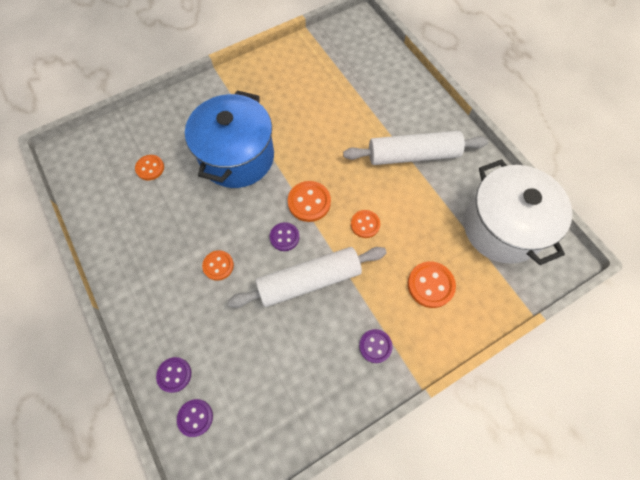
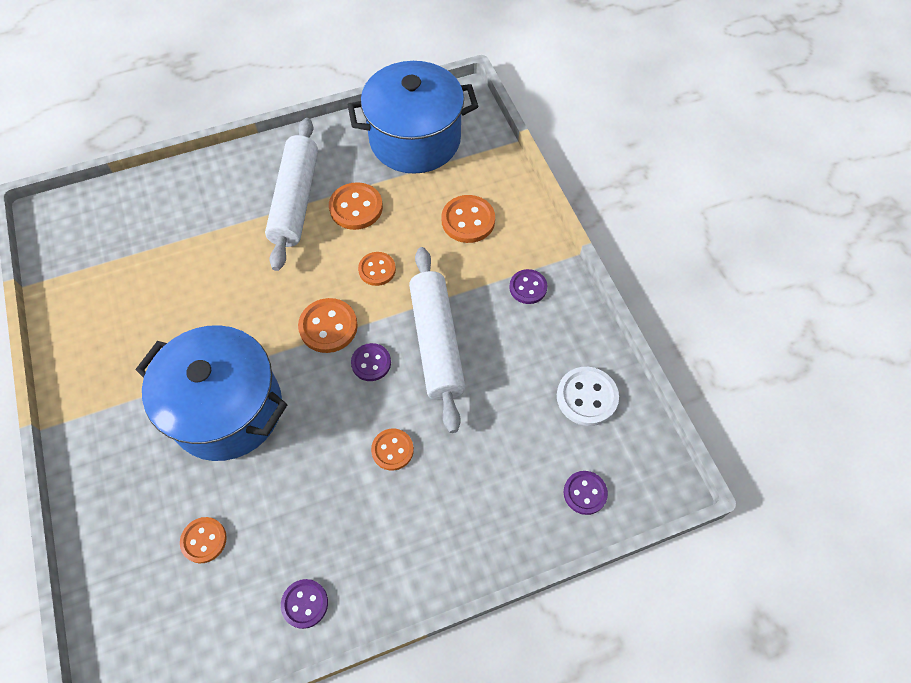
camera: 80 degrees left, 5 degrees down
(174, 374) = (530, 516): purple button -> purple button (305, 604)
(279, 411) = (587, 397): none -> white button
(418, 197) = (356, 208): none -> orange button
(502, 227) = (415, 140): white pot -> blue pot

